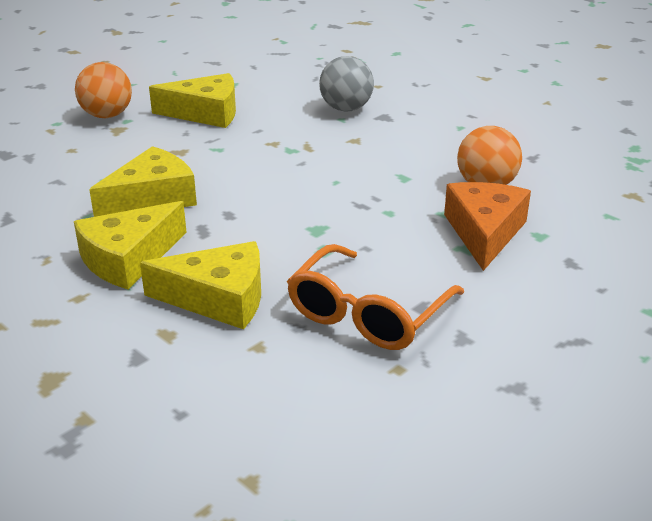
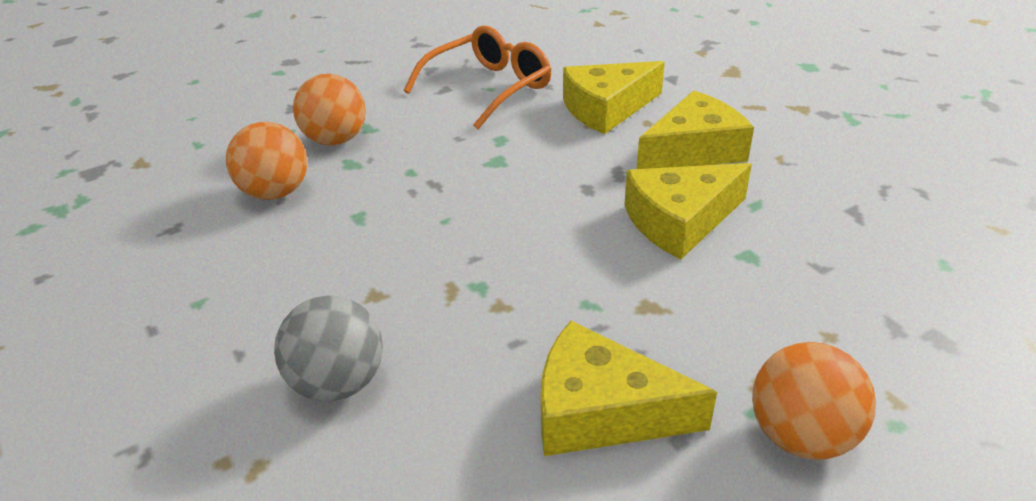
camera: 165 degrees left, 5 degrees up
(219, 298) = (607, 109): yellow cheese -> yellow cheese turned 45 degrees counterclockwise
(484, 232) = (335, 140): orange cheese -> orange ball

